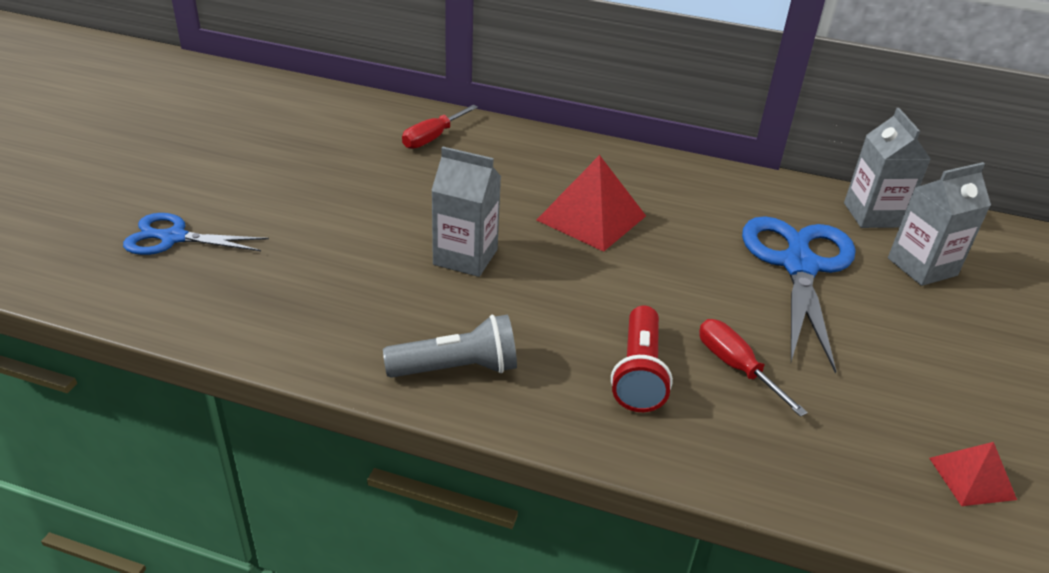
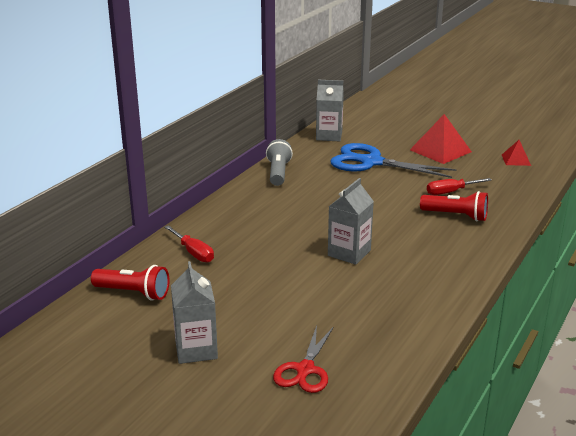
camera: 75 degrees left, 10 degrees down
(173, 238) = (305, 370): blue scissors -> red scissors
(335, 113) = (133, 293): none -> red flashlight
(457, 368) = (453, 264): grey flashlight -> grey flashlight (278, 173)
(591, 217) = (314, 209): red pyramid -> red pyramid (440, 151)
(922, 267) = (376, 136): grey carton -> grey carton (196, 349)

